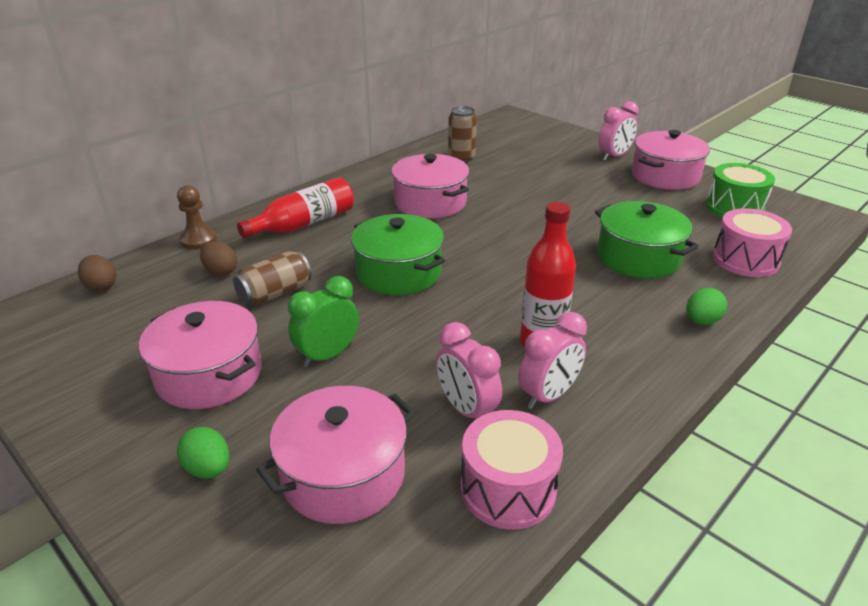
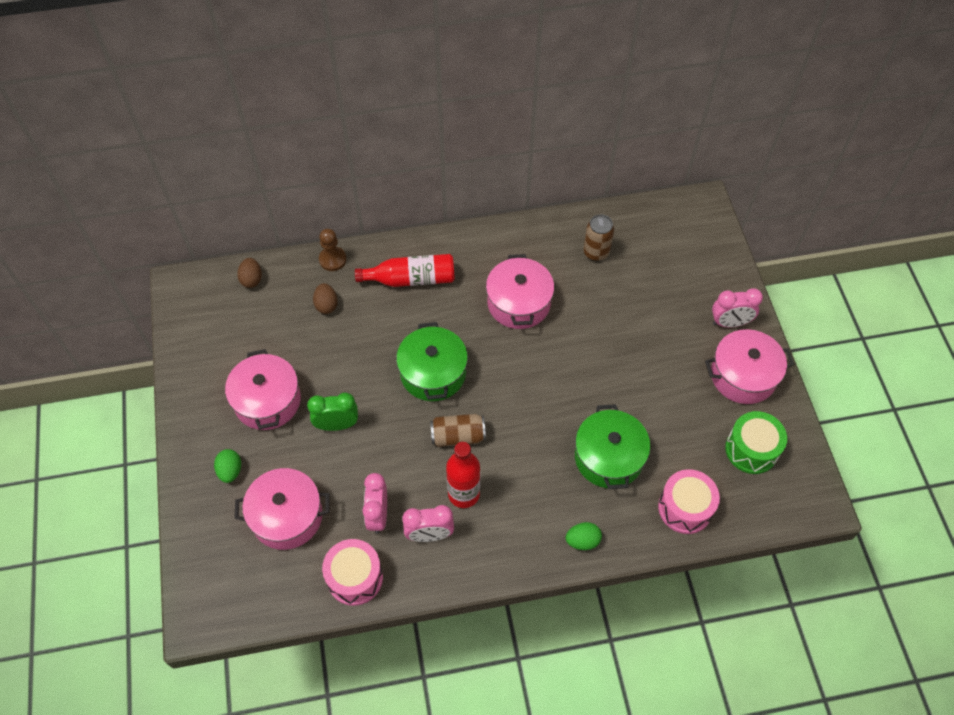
camera: 35 degrees right, 25 degrees up
(275, 293) = (344, 348): brown can -> brown can (458, 436)

